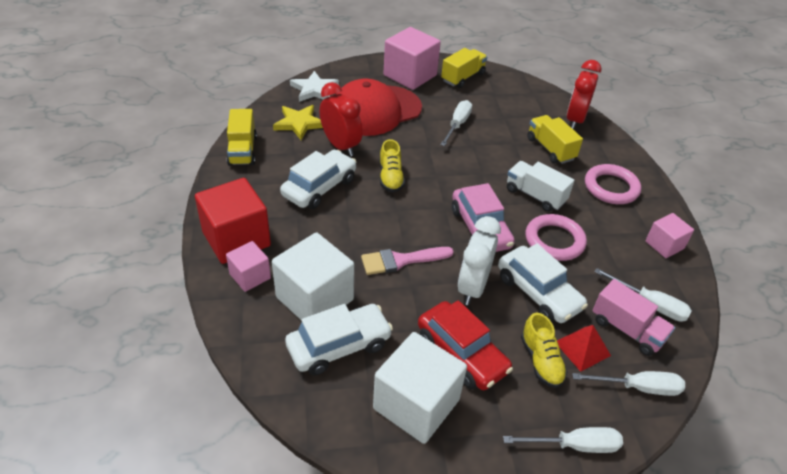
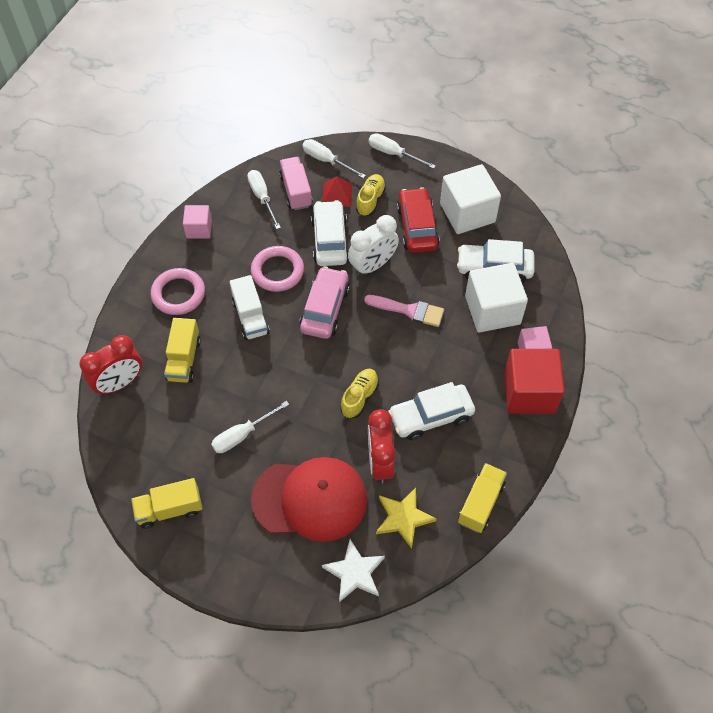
camera: 145 degrees left, 15 degrees up
(410, 75) = (226, 544): pink cube -> none

